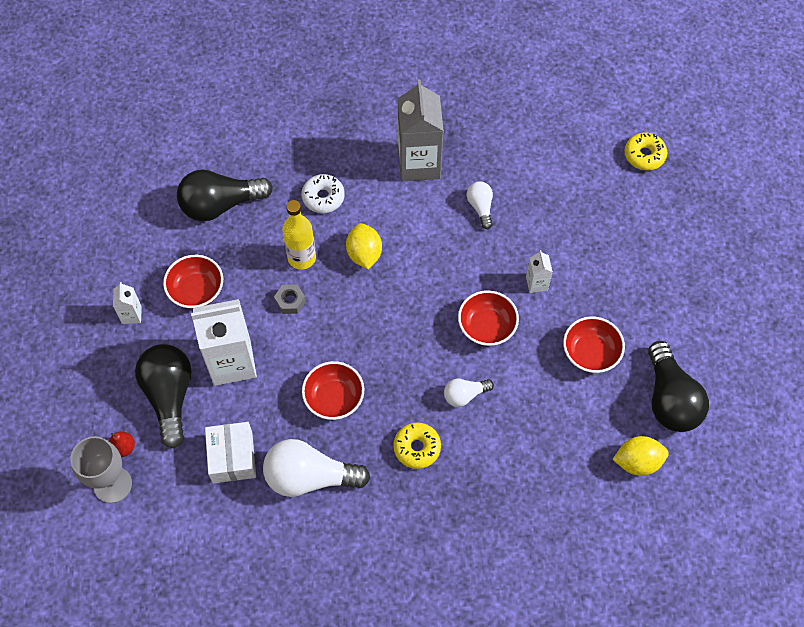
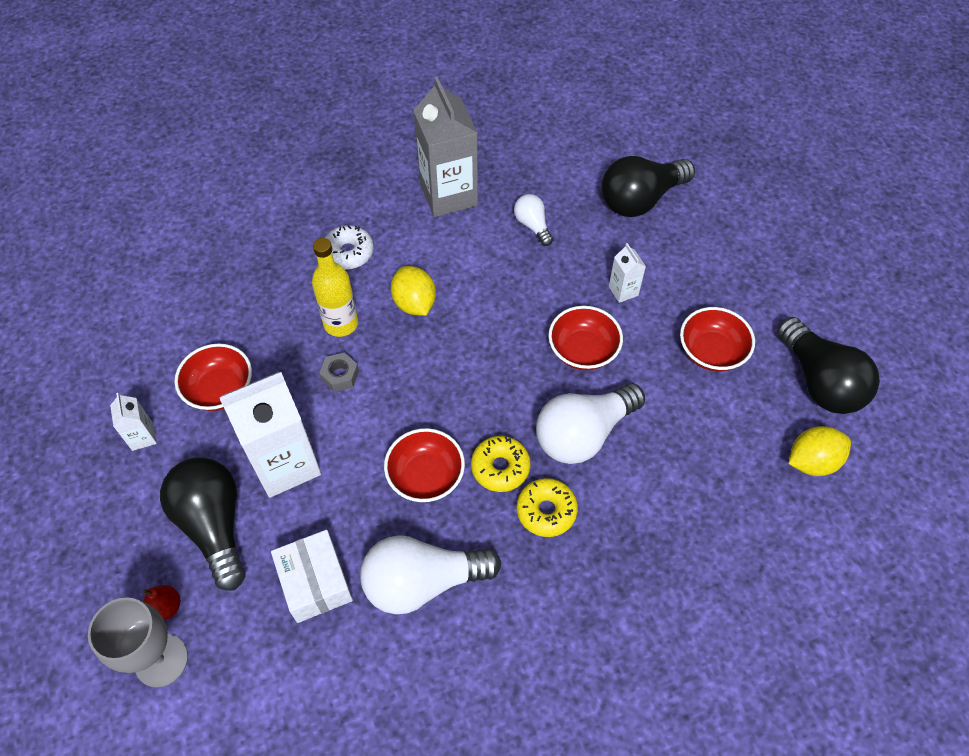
camera: 15 degrees left, 5 degrees down
(220, 205) = (227, 286): black light bulb -> black light bulb (640, 200)
(464, 395) = (583, 434): white light bulb -> white light bulb, size x1.94
(644, 155) = (691, 137): yellow donut -> yellow donut (500, 467)

